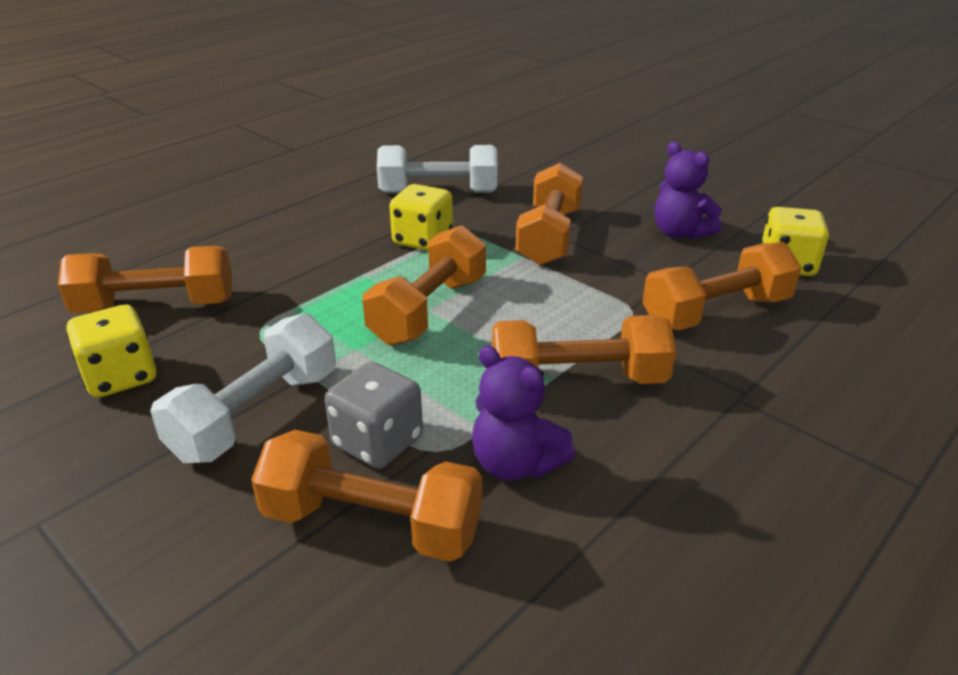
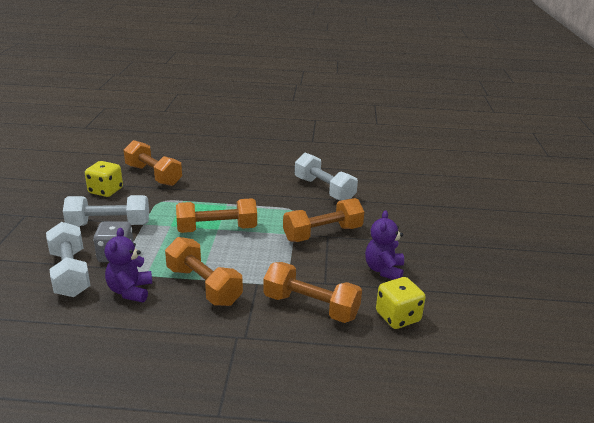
camera: 50 degrees right, 5 degrees down
(372, 524) = (70, 273): orange dumbbell -> white dumbbell
(423, 240) = (273, 204): yellow dice -> none

